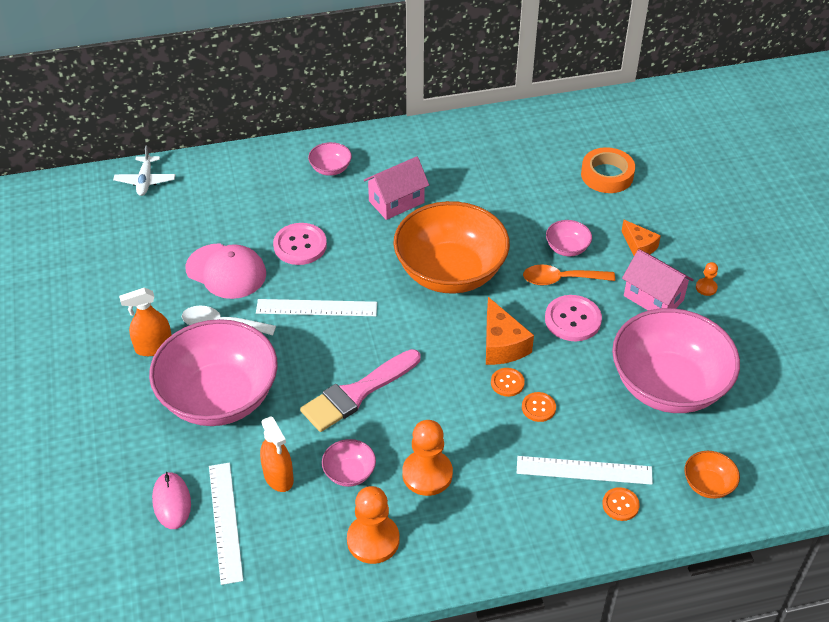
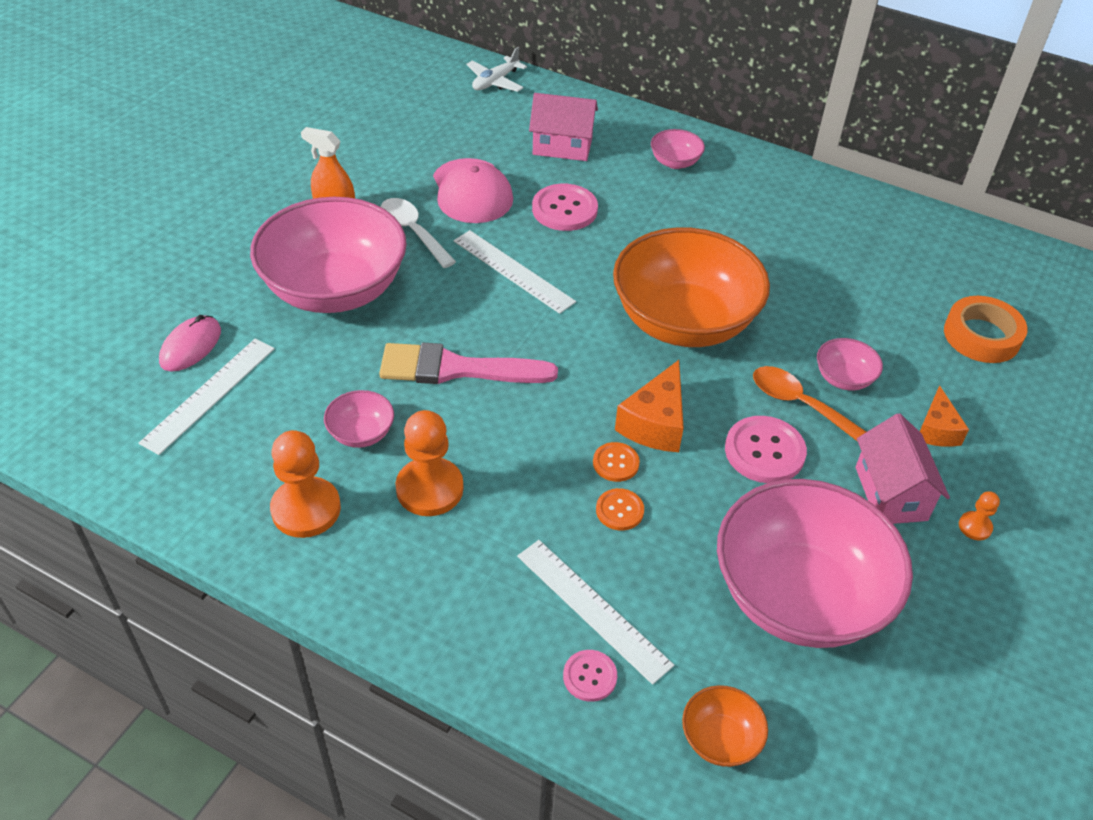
camera: 40 degrees right, 0 degrees up
(278, 477) = (298, 390): orange spray bottle -> none
(396, 202) = (706, 226): pink house -> pink house (562, 146)
(620, 505) = (590, 676): orange button -> pink button

